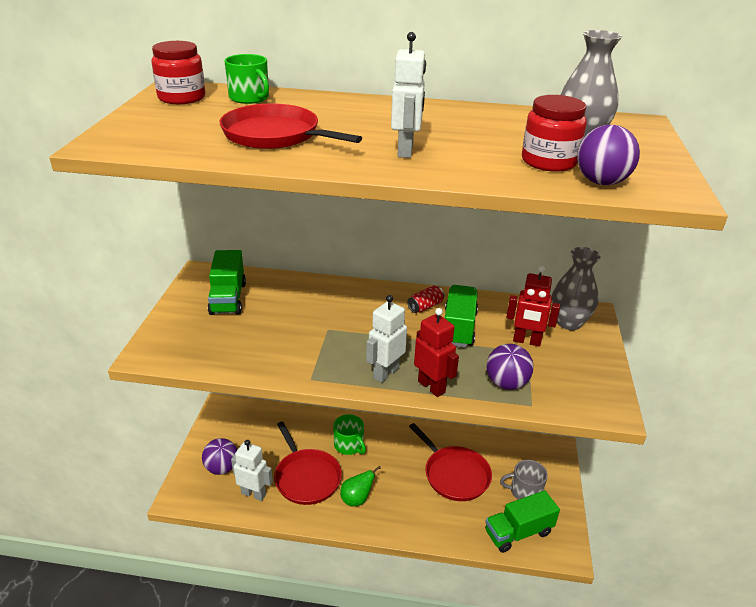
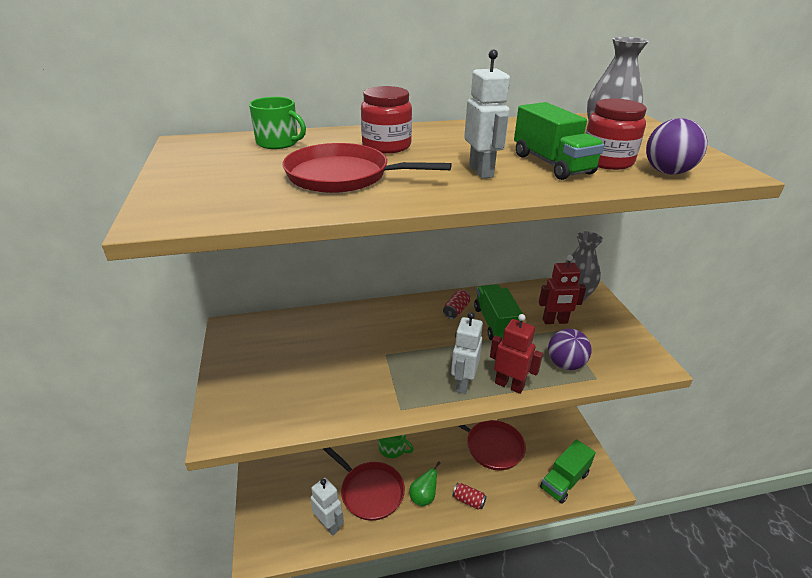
camera: 20 degrees left, 0 degrees up
(181, 98) = (205, 152): red jar -> red jar (386, 146)
(222, 468) = (286, 509): purple ball -> none
(228, 298) = (272, 347): green truck -> green truck (552, 164)
(254, 494) = (329, 525): white robot -> white robot turned 45 degrees clockwise
(401, 517) = (468, 500): none -> red can
(524, 491) = (551, 443): grey mug -> none

